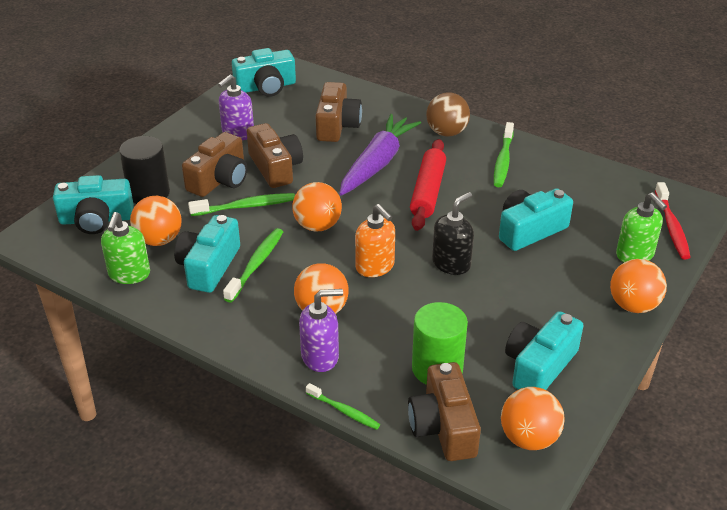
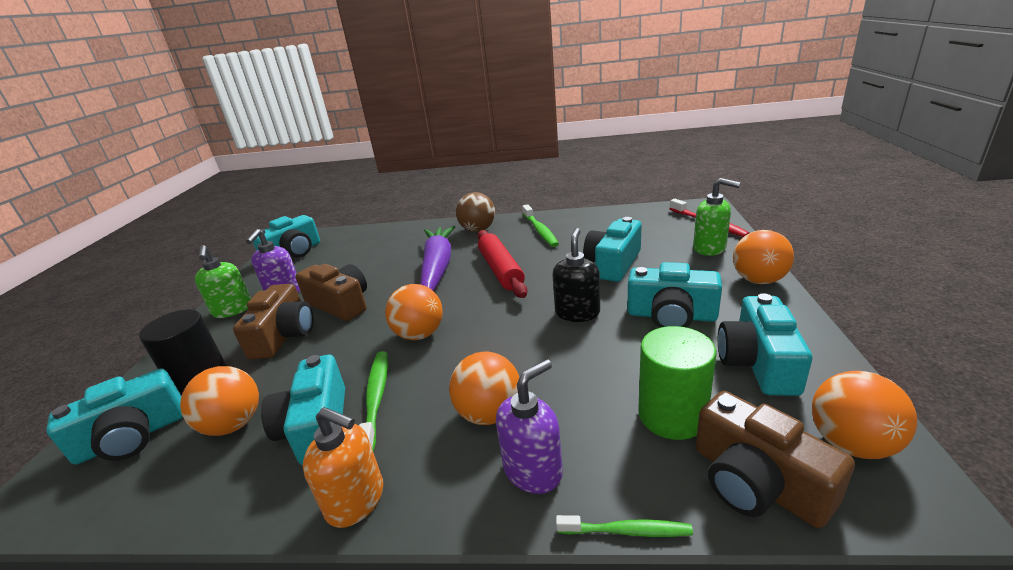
camera: 25 degrees left, 10 degrees down
(129, 274) = (204, 487): green soap dispenser -> green soap dispenser (233, 310)
(246, 206) = (328, 348): green toothbrush -> none
(337, 125) = (379, 256): brown camera -> none
(375, 267) = (509, 345): orange soap dispenser -> orange soap dispenser (356, 500)
(521, 301) = (671, 315): none -> turquoise camera

